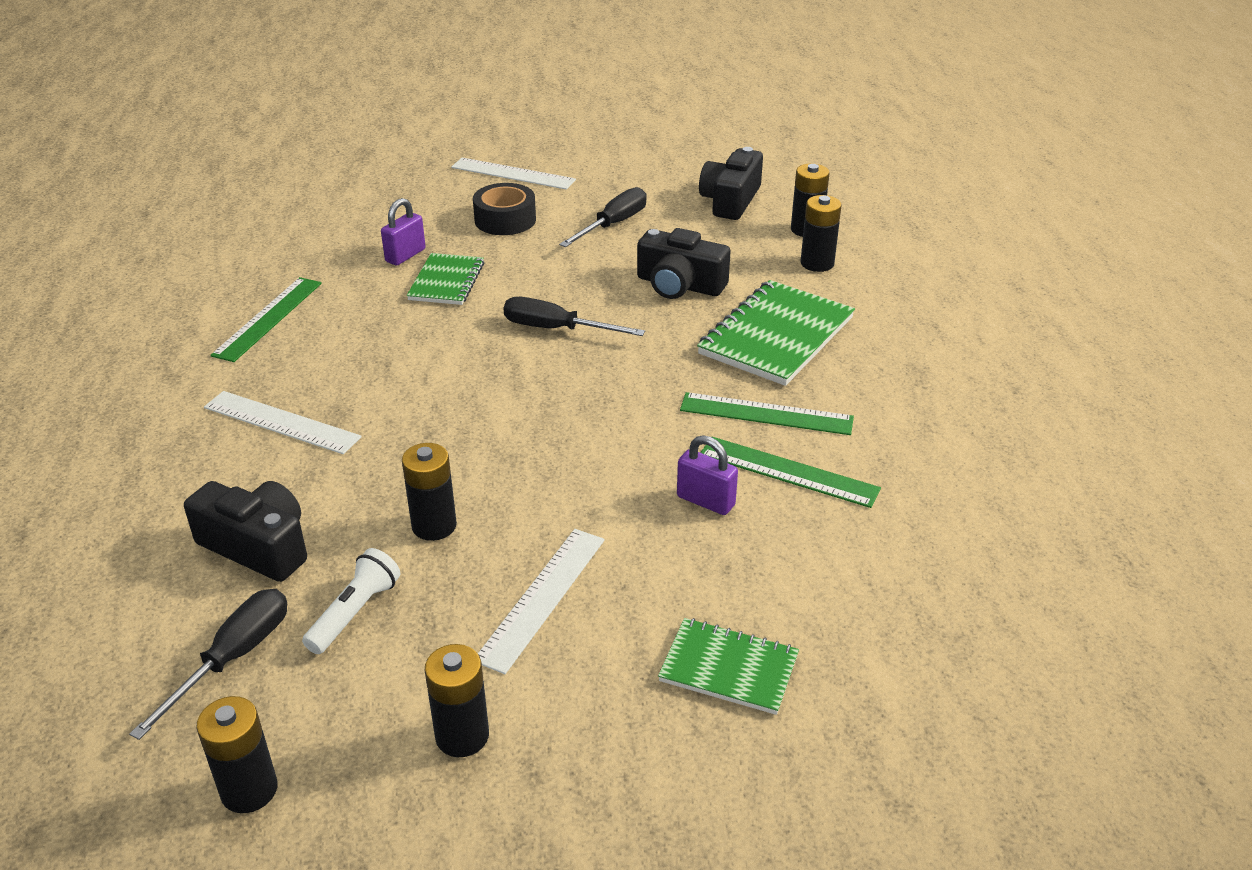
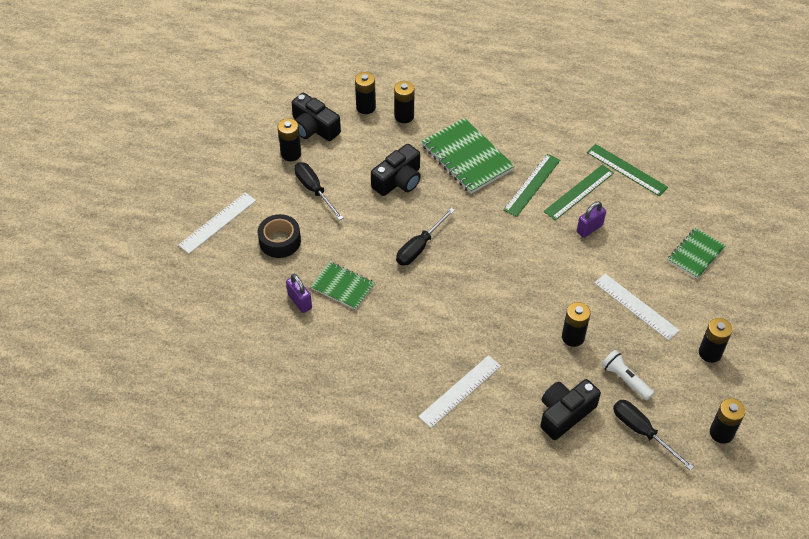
camera: 70 degrees left, 15 degrees up
(268, 318) = (344, 385): green ruler -> green ruler (626, 170)
(668, 195) = (291, 154): none -> black battery

